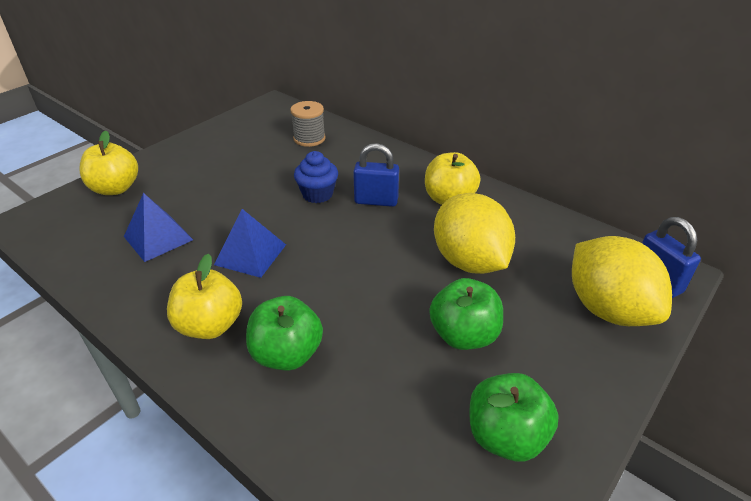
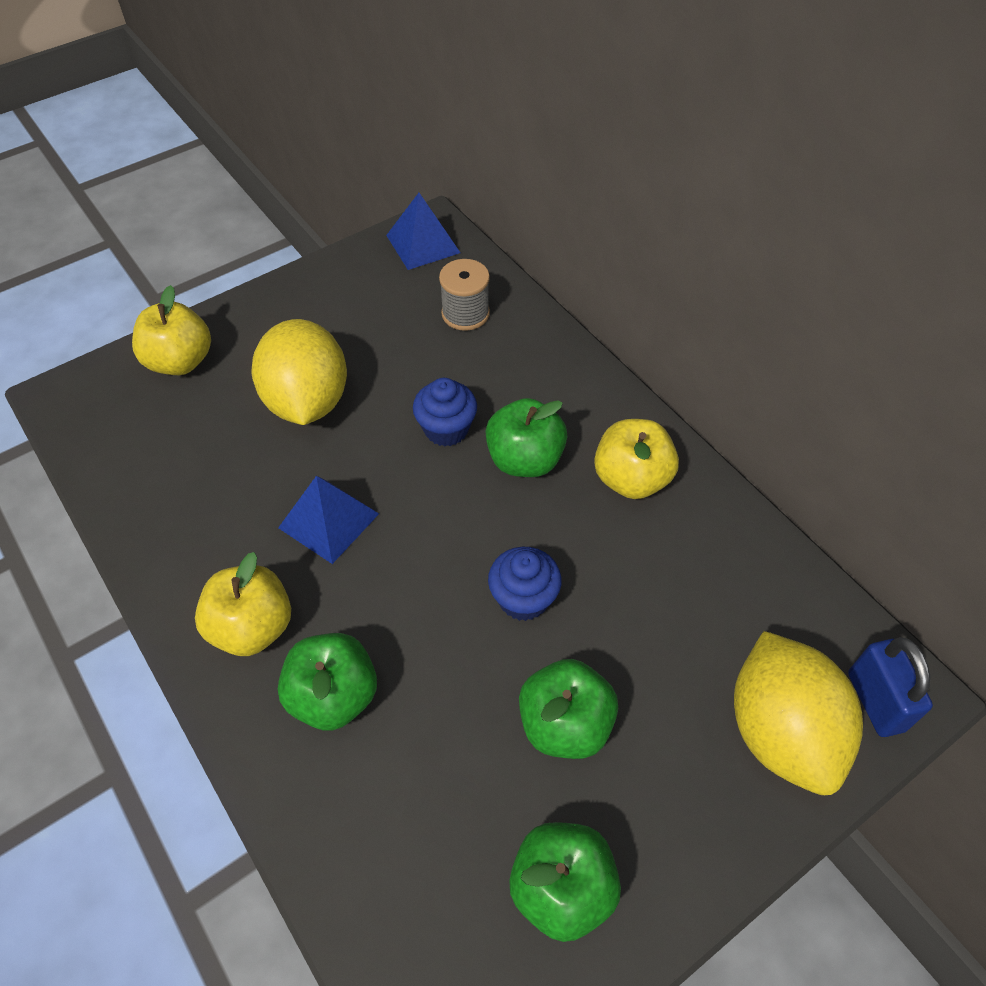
camera: 15 degrees right, 15 degrees up
(158, 238) = (218, 465): blue pyramid -> blue pyramid (423, 244)
(376, 201) = (525, 460): blue padlock -> green apple
(405, 271) = (523, 598): none -> blue cupcake
(469, 261) = (618, 601): yellow lemon -> yellow lemon (307, 401)

